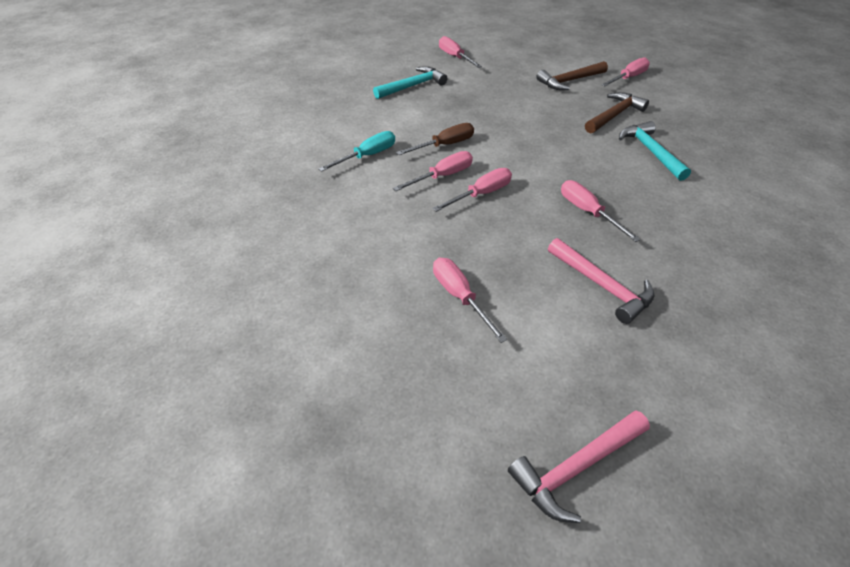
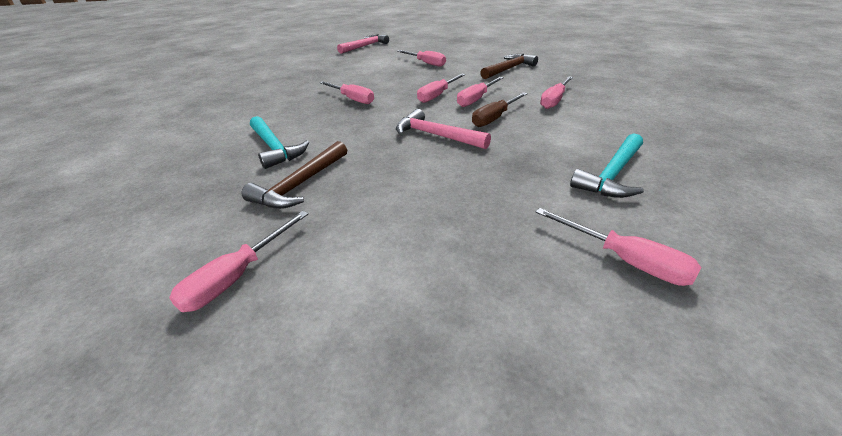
camera: 165 degrees right, 10 degrees down
(367, 156) = (554, 100): turquoise screwdriver -> pink screwdriver
(569, 81) = (363, 240): brown hammer -> brown hammer (509, 69)
(602, 286) = (348, 76): pink hammer -> pink hammer (436, 135)

